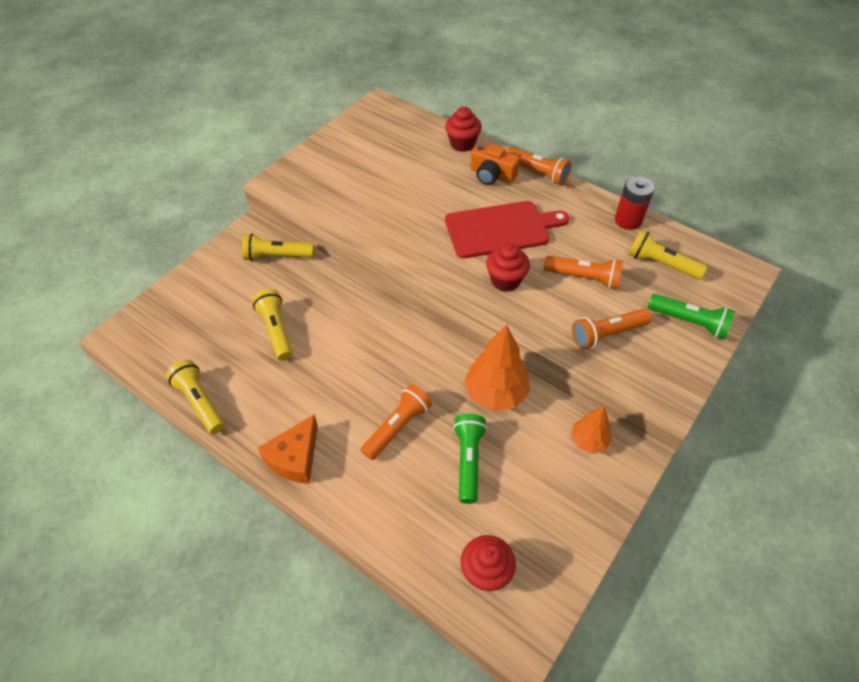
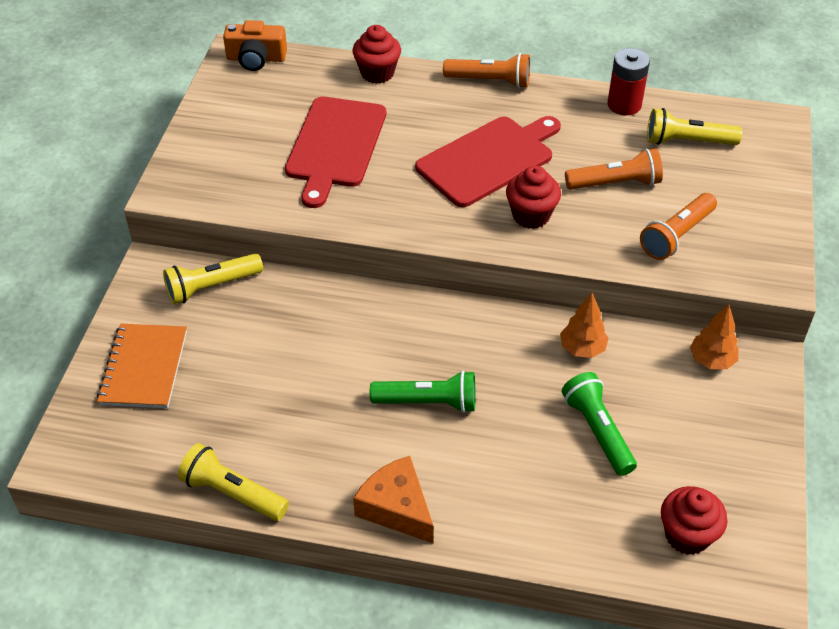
camera: 25 degrees left, 5 degrees down
(202, 295) = (144, 368): none -> orange notebook
(276, 330) = (273, 374): yellow flashlight -> none
(295, 458) = (396, 508): orange cheese -> orange cheese turned 135 degrees clockwise
(397, 427) = (495, 427): orange flashlight -> none
(401, 186) = (335, 146): none -> red cutting board
(492, 175) = (437, 100): orange camera -> orange camera (256, 59)
(495, 393) = (582, 349): orange tree -> orange tree, size x0.59
(689, 322) = (752, 193): green flashlight -> green flashlight (428, 402)

